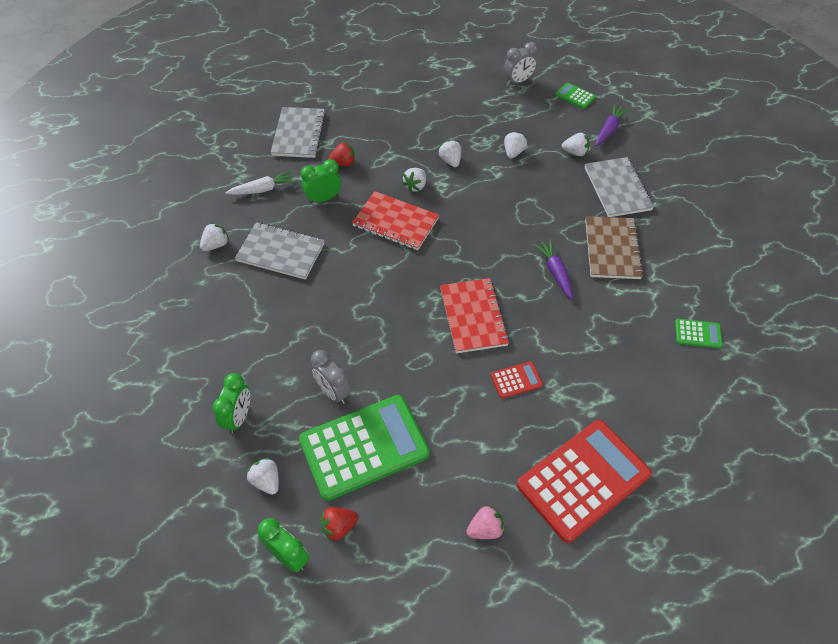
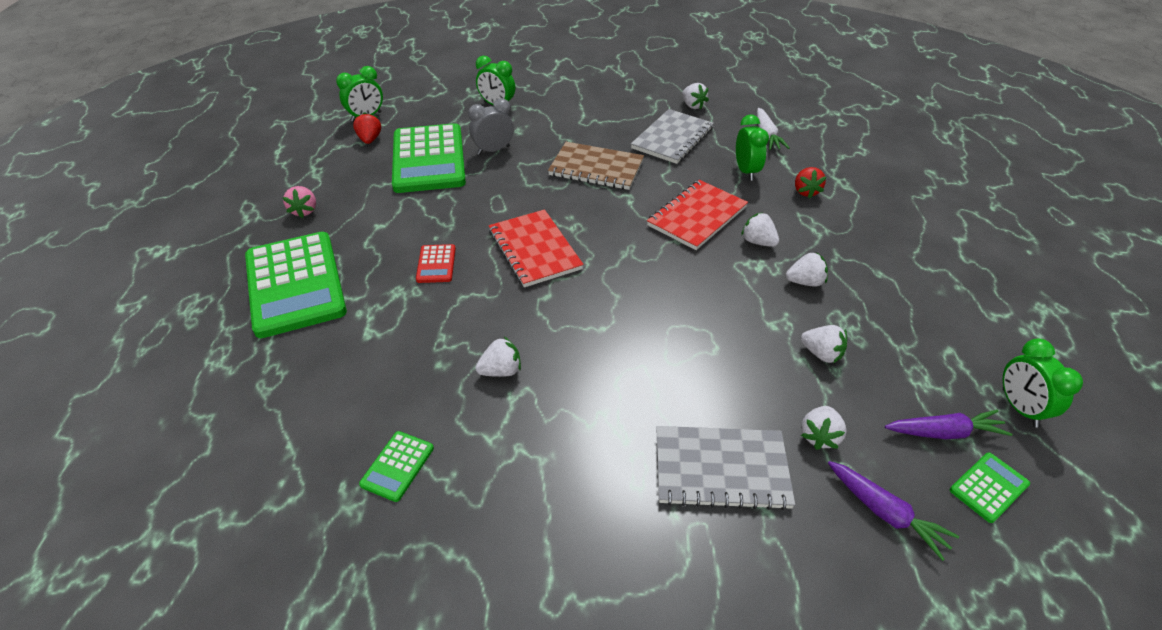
camera: 105 degrees right, 10 degrees down
(266, 481) = (433, 113): white strawberry -> white strawberry (501, 370)
(298, 134) = (860, 165): grey notebook -> none
(473, 317) = (534, 250): red notebook -> red notebook turned 60 degrees clockwise
(518, 81) = (1019, 408): grey clock -> green clock
(555, 272) = (571, 338): purple carrot -> purple carrot (944, 432)
(583, 480) = (295, 284): red calculator -> green calculator
(611, 249) = (591, 415): brown notebook -> brown notebook (596, 168)

